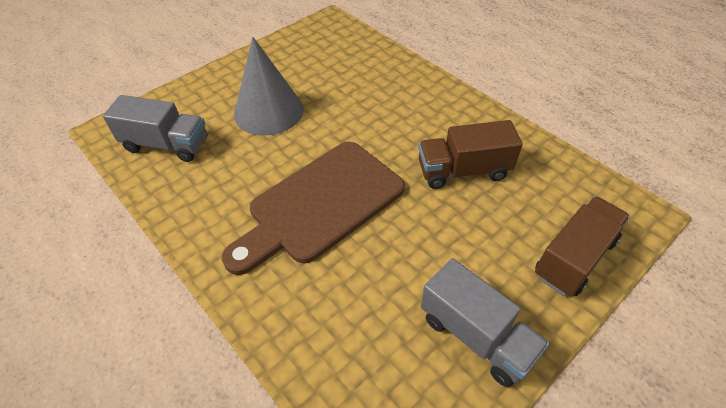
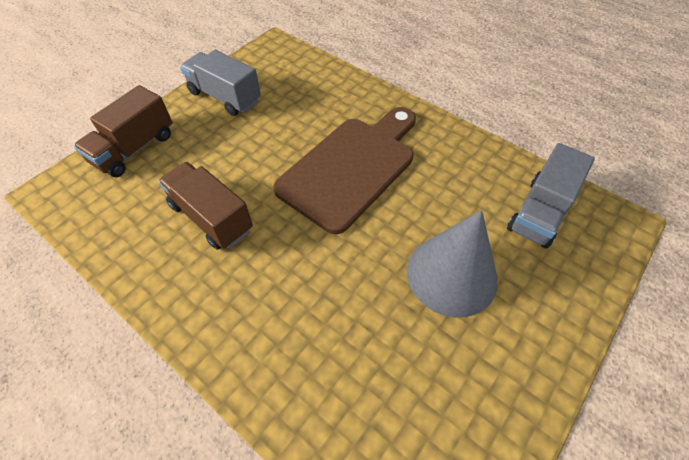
camera: 170 degrees right, 5 degrees up
(166, 145) = (539, 212): grey truck -> grey truck turned 60 degrees counterclockwise
(463, 171) = (211, 217): brown truck -> brown truck turned 120 degrees counterclockwise

